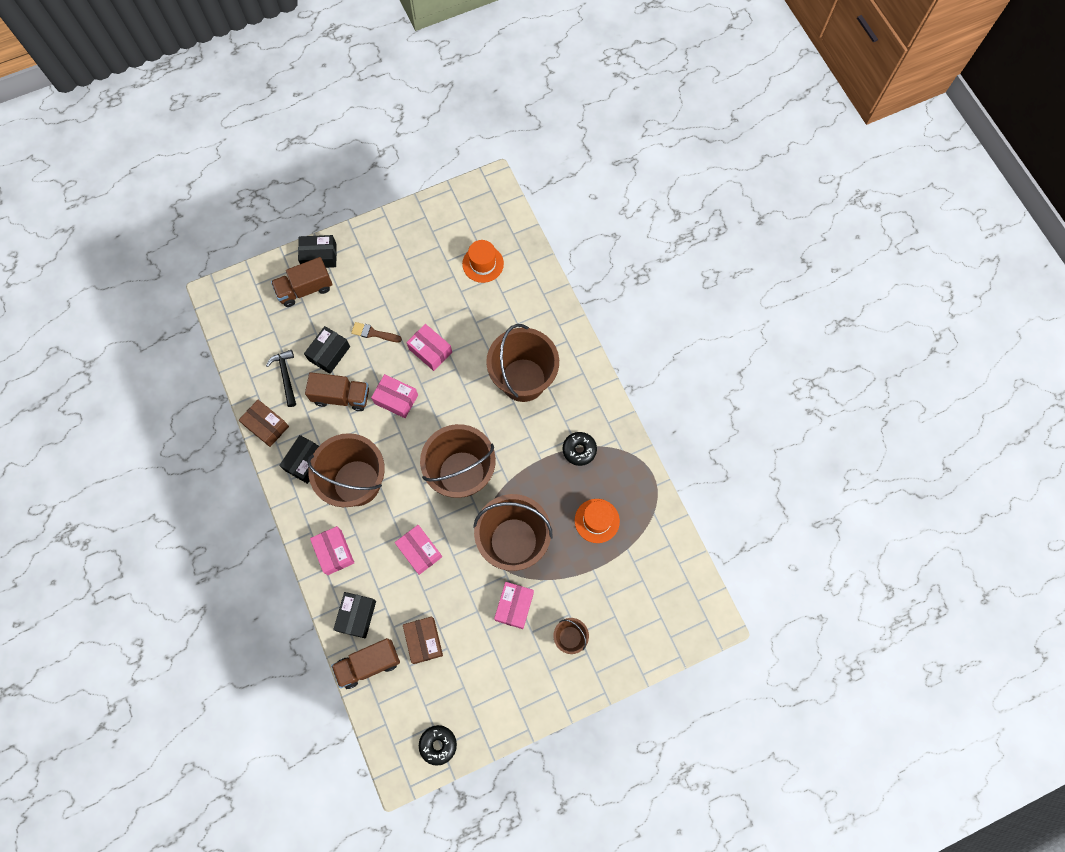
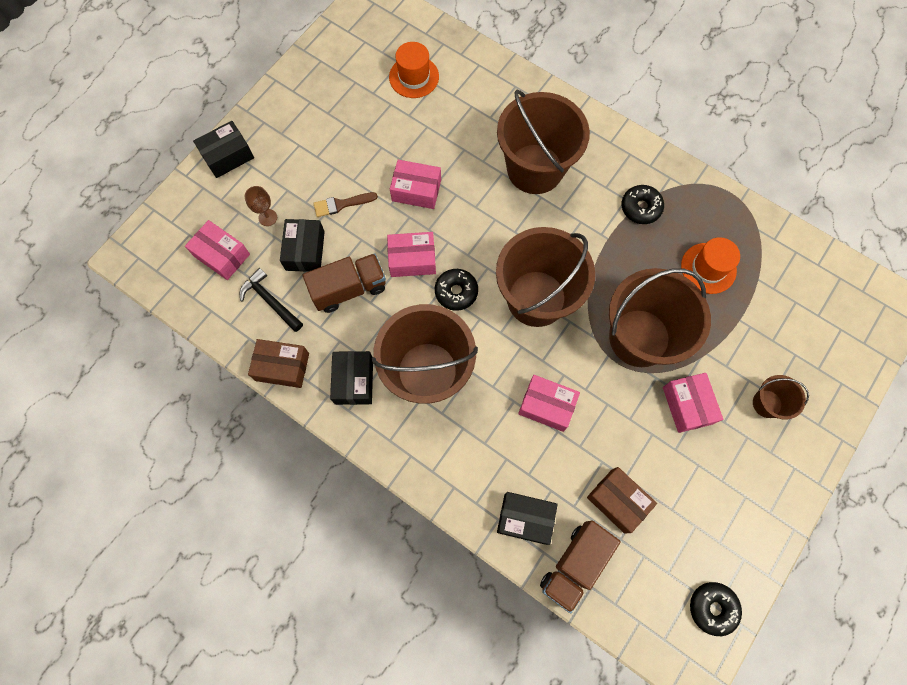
camera: 30 degrees left, 0 degrees up
(305, 289) = (233, 197): brown truck -> none
(319, 316) = (268, 217): none -> brown goblet
(334, 552) = (452, 462): pink box -> pink box (222, 255)
(357, 616) = (525, 518): black box -> black box turned 60 degrees counterclockwise
(411, 438) = (456, 292): none -> black donut

